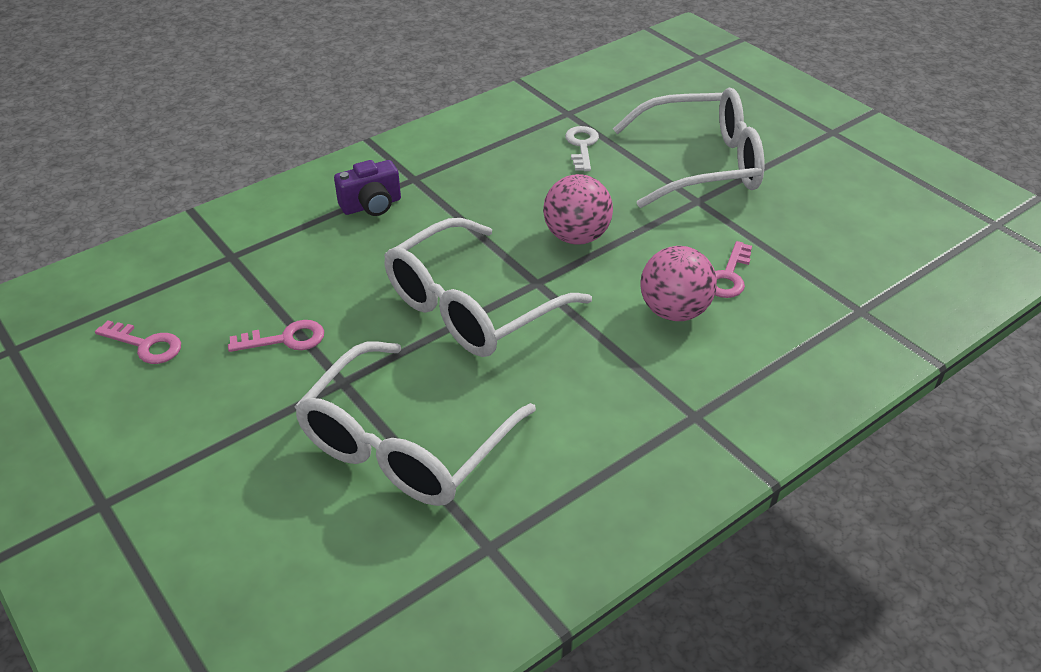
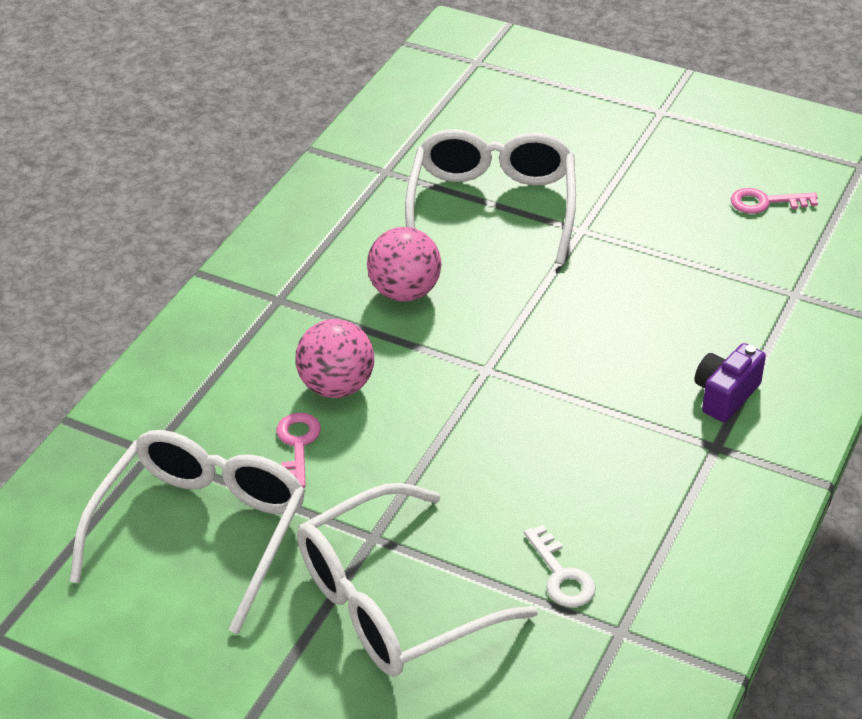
camera: 155 degrees right, 0 degrees up
(286, 339) = (661, 244): pink key -> none
(471, 307) = (529, 324): white glasses -> white glasses (202, 531)
(576, 236) = (481, 436): pink ball -> pink ball (405, 292)

